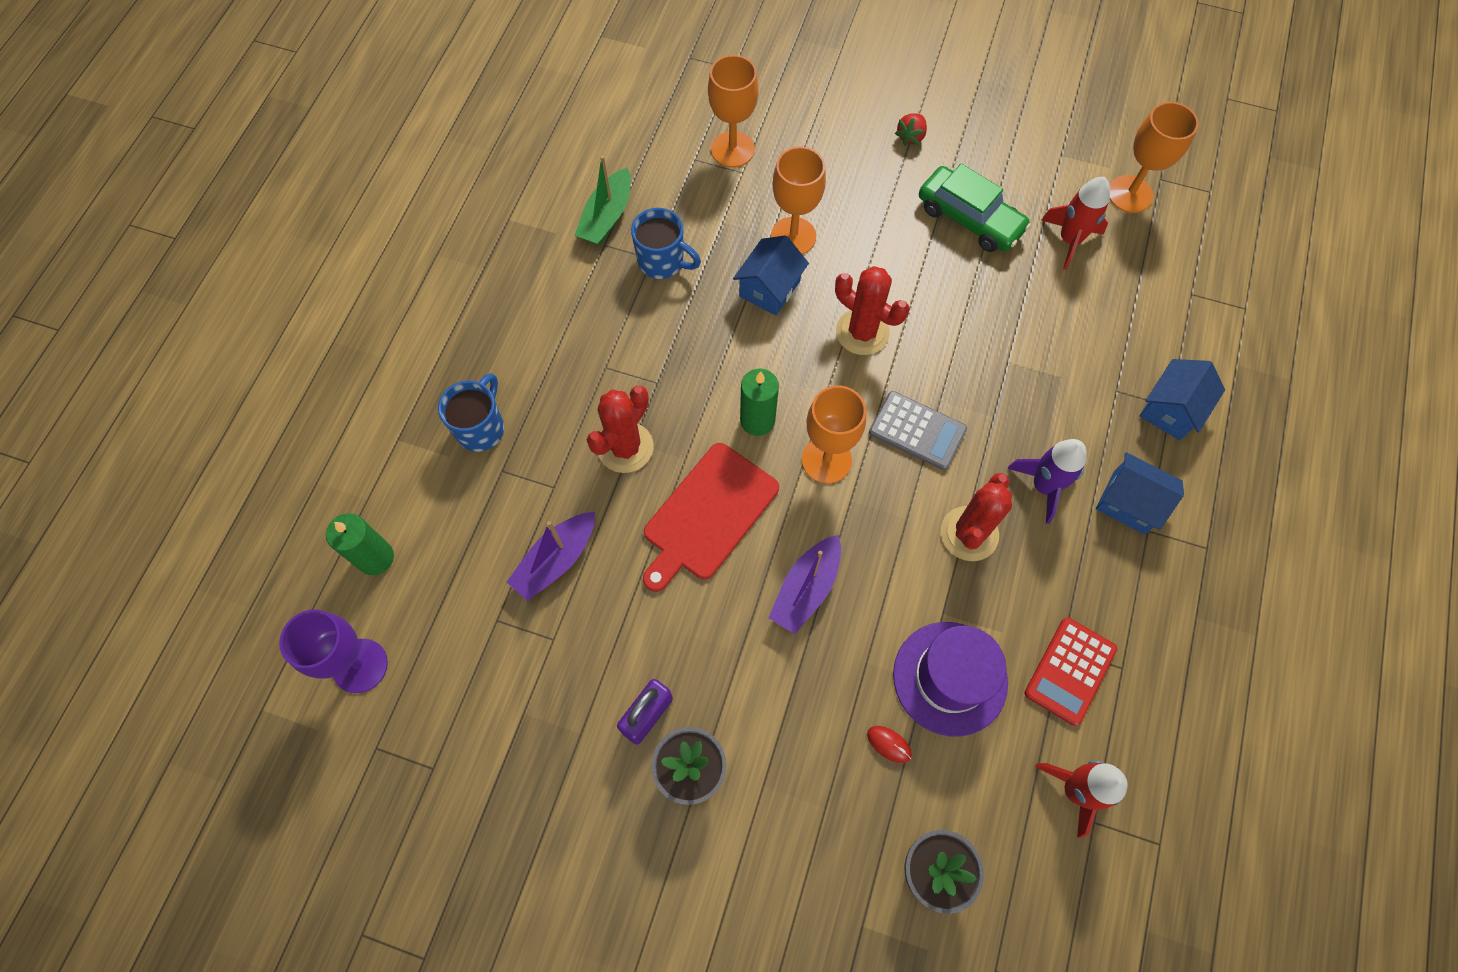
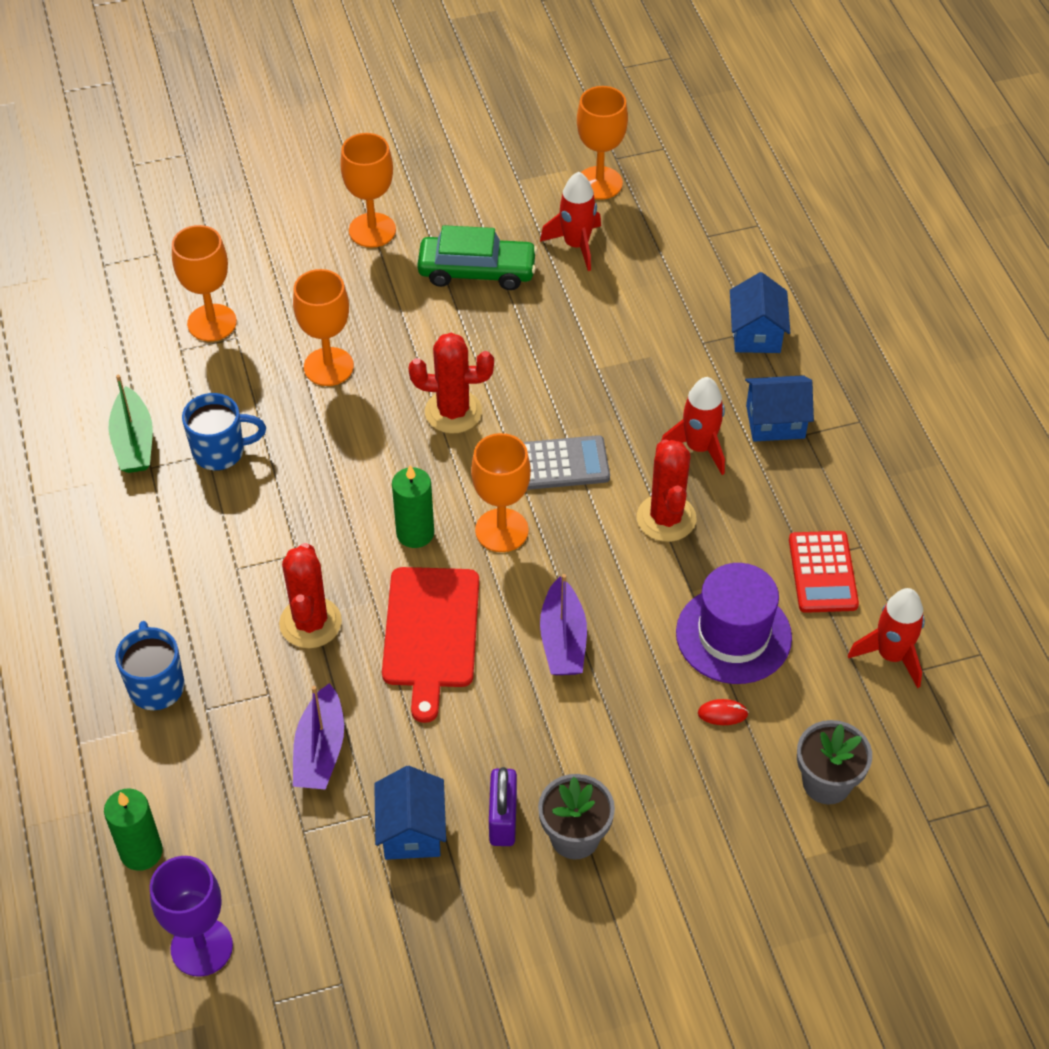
camera: 35 degrees left, 15 degrees down
(769, 288) = (341, 421): blue house -> blue house (412, 830)
(910, 137) = (372, 230): red strawberry -> orange goblet
(1043, 486) = (698, 447): purple rocket -> red rocket

